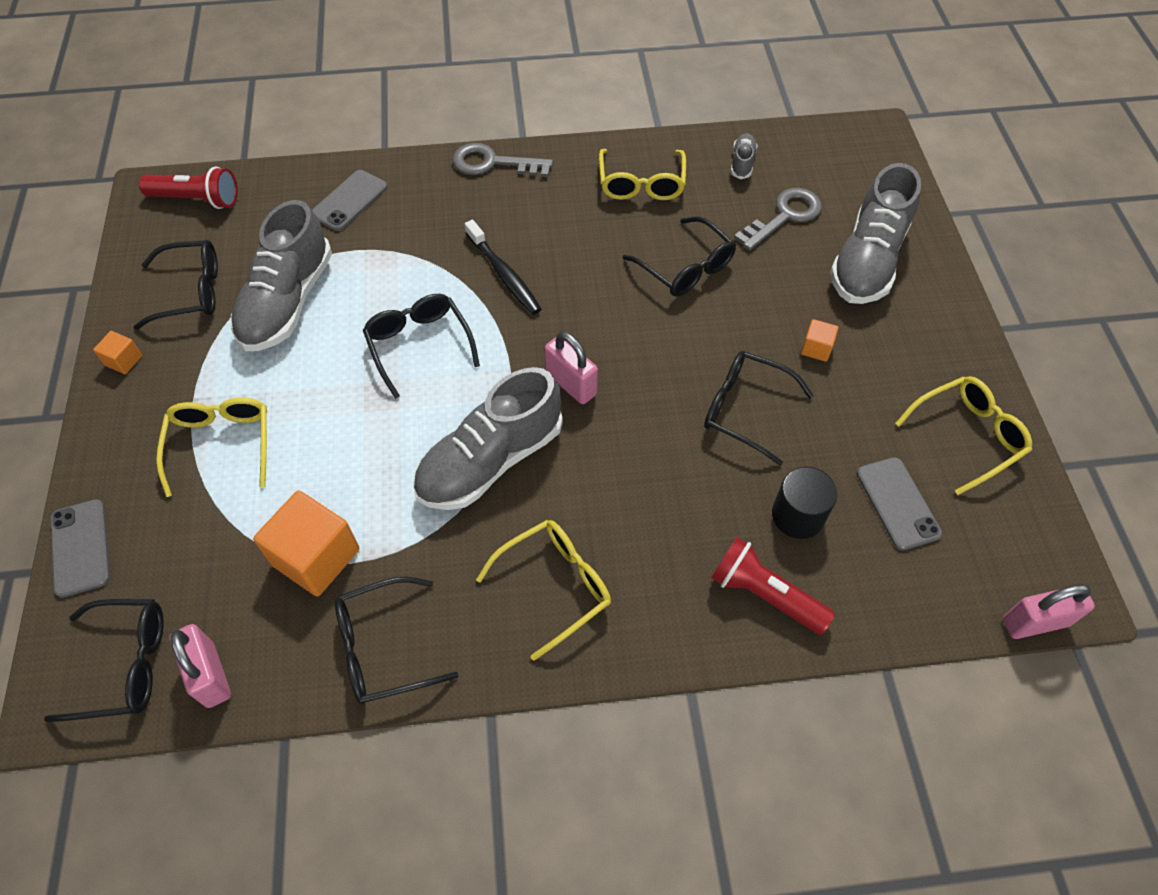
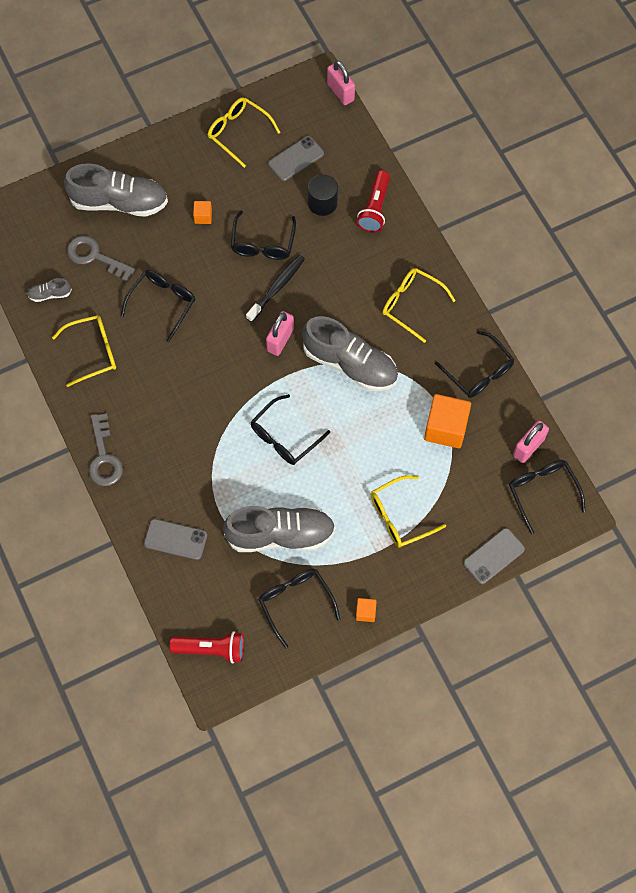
camera: 110 degrees left, 10 degrees up
(197, 199) = (211, 649): red flashlight -> red flashlight turned 105 degrees clockwise
(504, 274) = (207, 410): black toothbrush -> black toothbrush (276, 288)

